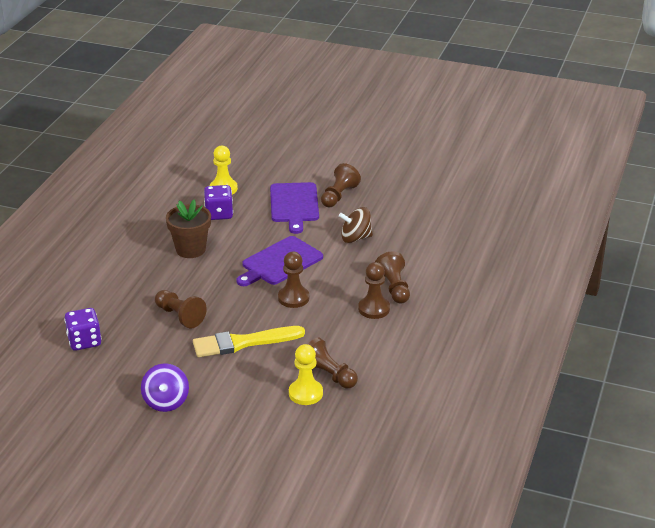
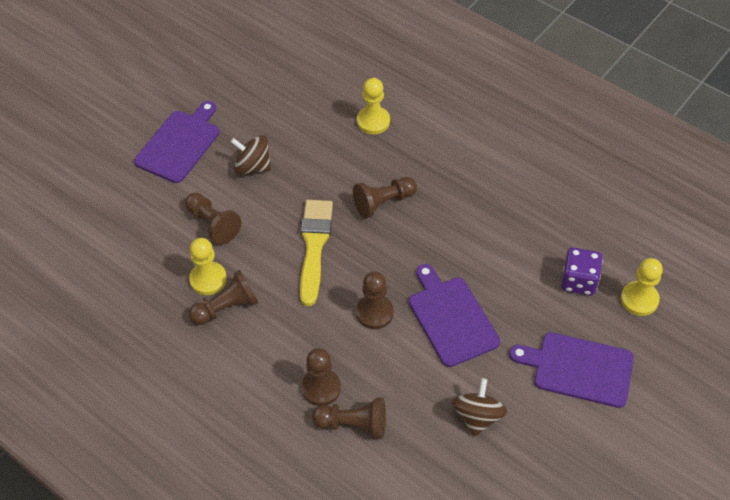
camera: 110 degrees right, 20 degrees up
(84, 341) = (373, 121): purple dice -> yellow pawn
(153, 459) = (179, 144): none -> purple cutting board
(166, 401) = (252, 166): purple spinning top -> brown spinning top
(190, 249) = (508, 237): brown flower pot -> none
(339, 196) = (587, 429): brown pawn -> brown pawn (213, 224)

